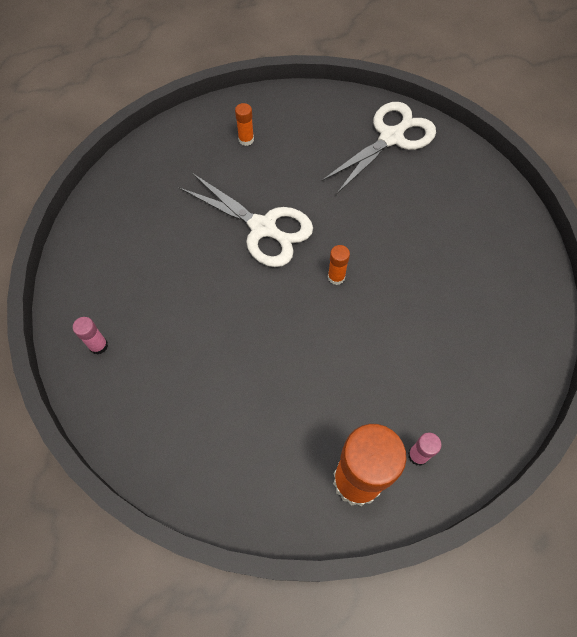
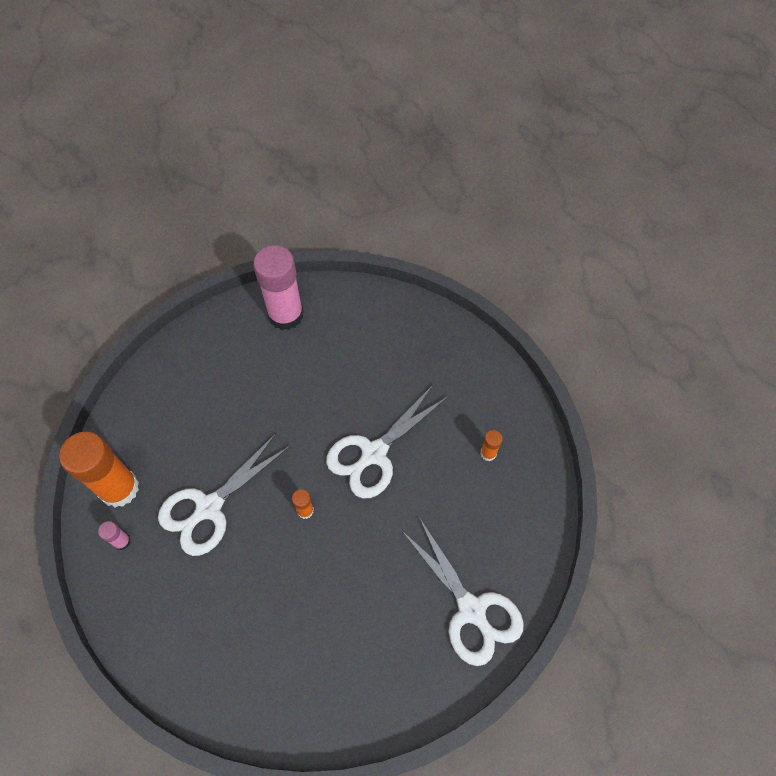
camera: 100 degrees right, 0 degrees up
(98, 346) = (286, 315): pink glue stick -> pink glue stick, size x2.37
(355, 370) = (209, 507): none -> white scissors

